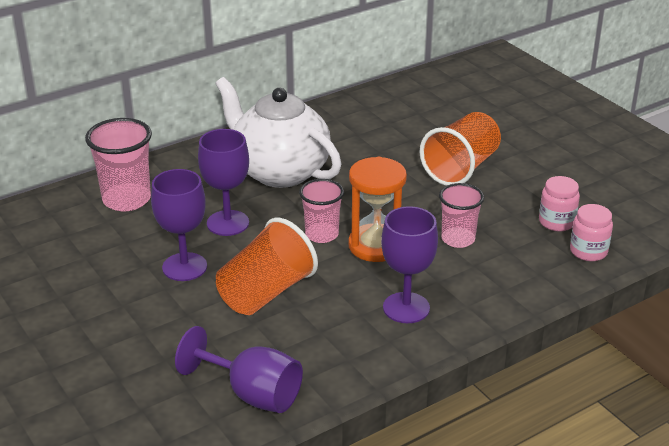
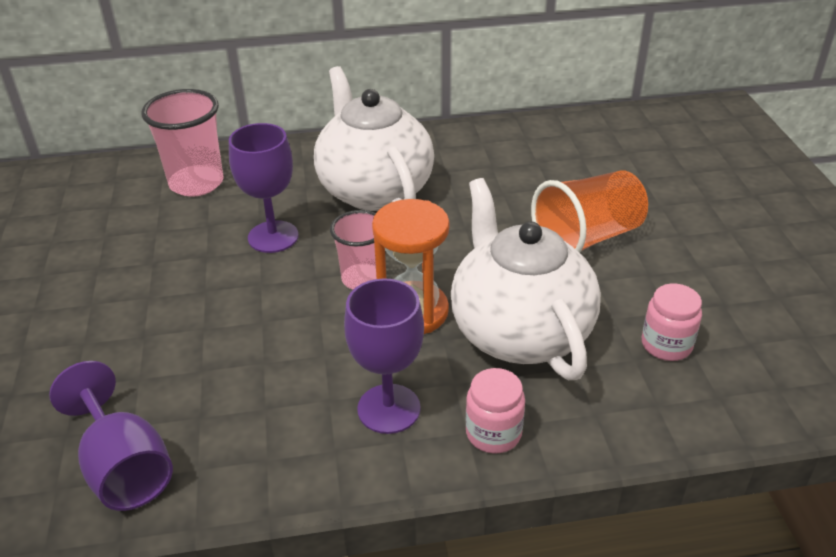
camera: 25 degrees right, 5 degrees up
(184, 267) = (188, 277): purple goblet -> none
(266, 293) = (245, 335): orange cup -> none
(458, 239) = (519, 332): pink cup -> white teapot
(588, 251) = (685, 401): pink jar -> pink jar (493, 433)

